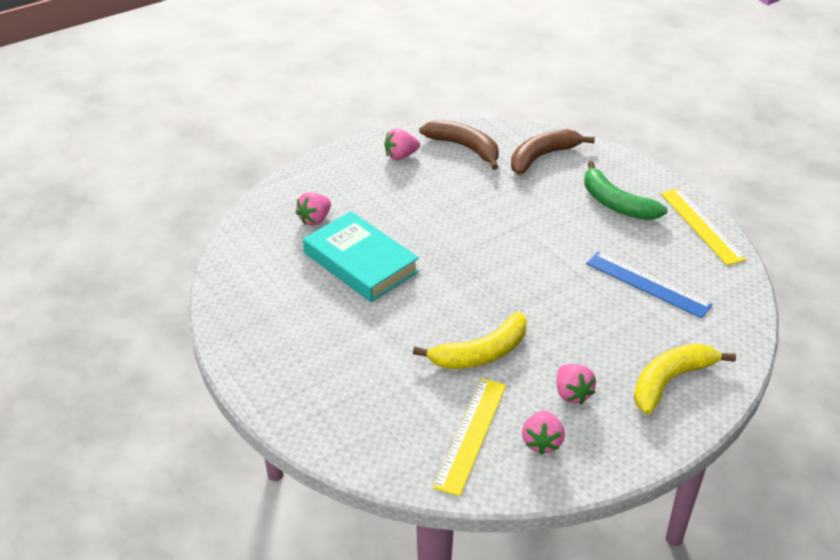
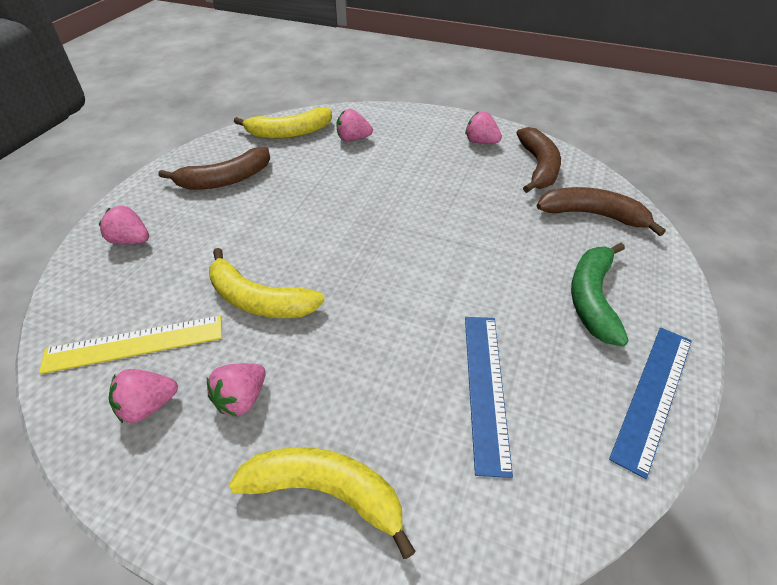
camera: 55 degrees right, 5 degrees up
(258, 252) = (289, 133): none -> yellow banana
(295, 319) = (225, 179): none -> brown banana
(331, 406) = (131, 241): none -> pink strawberry
(360, 262) = (323, 180): turquoise book -> none
(701, 226) = (653, 395): yellow ruler -> blue ruler

